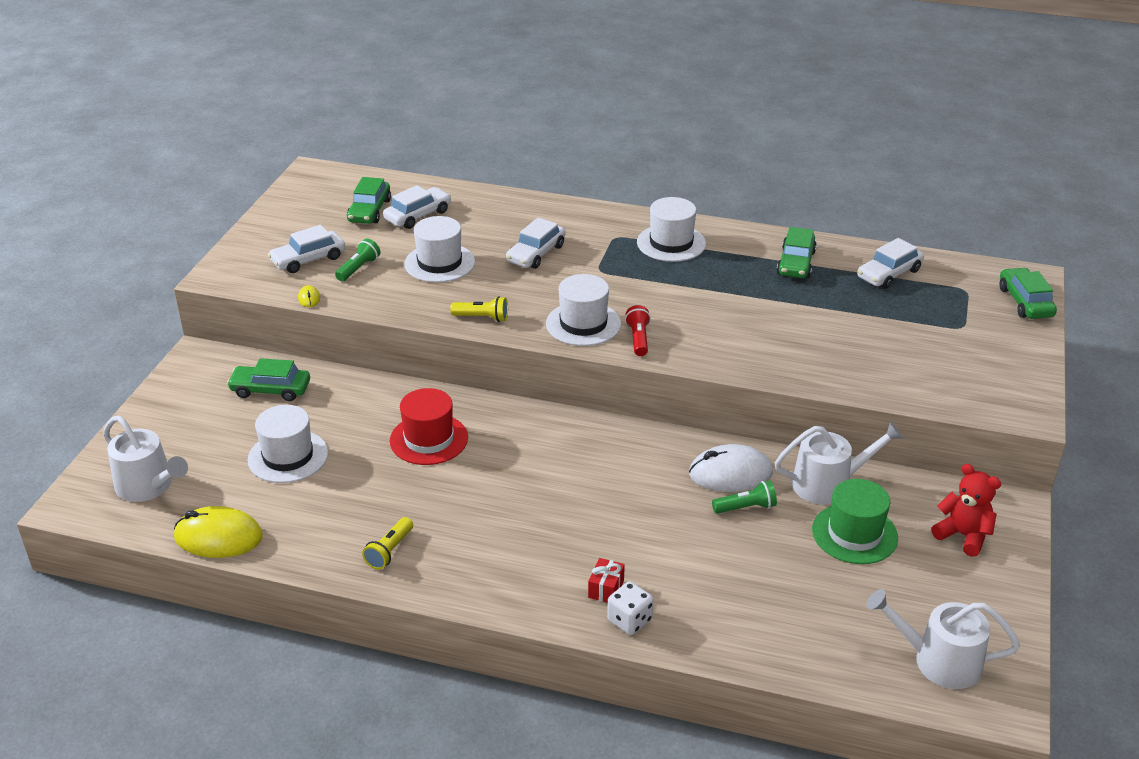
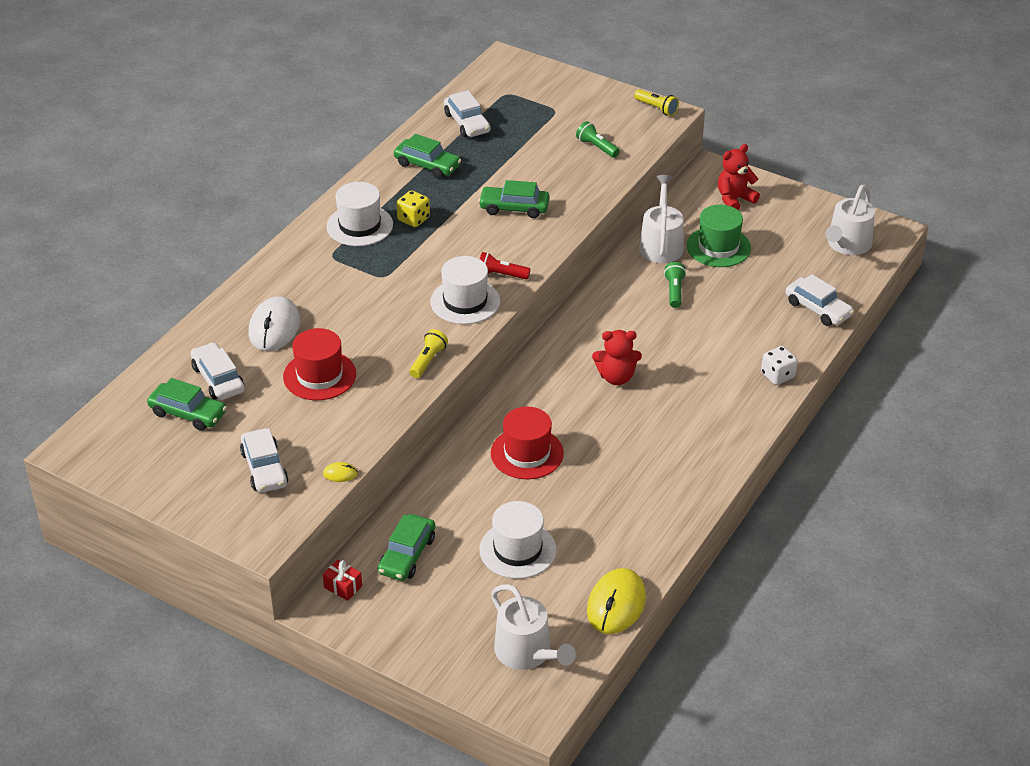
camera: 75 degrees left, 5 degrees up
(148, 486) = (527, 653): white watering can -> white watering can turned 90 degrees clockwise
(358, 268) = (301, 433): green flashlight -> green flashlight (597, 147)
(389, 551) = (666, 495): yellow flashlight -> yellow flashlight (657, 108)
(439, 263) = (319, 375): white hat -> red hat
(536, 253) = (335, 310): white car -> white car (818, 309)
(571, 484) = (616, 377): none -> red teddy bear
(606, 589) = (742, 381): red gift -> red gift (343, 587)
(700, 271) = (413, 219): none -> yellow dice
(730, 473) = (633, 290): white mouse -> white mouse (274, 327)
(1025, 302) = (535, 72): green car -> green car (514, 208)

